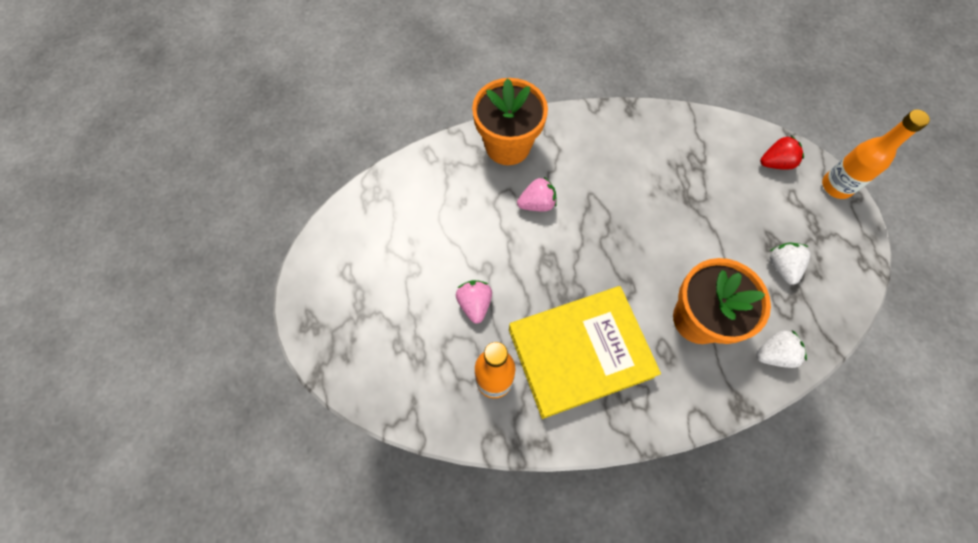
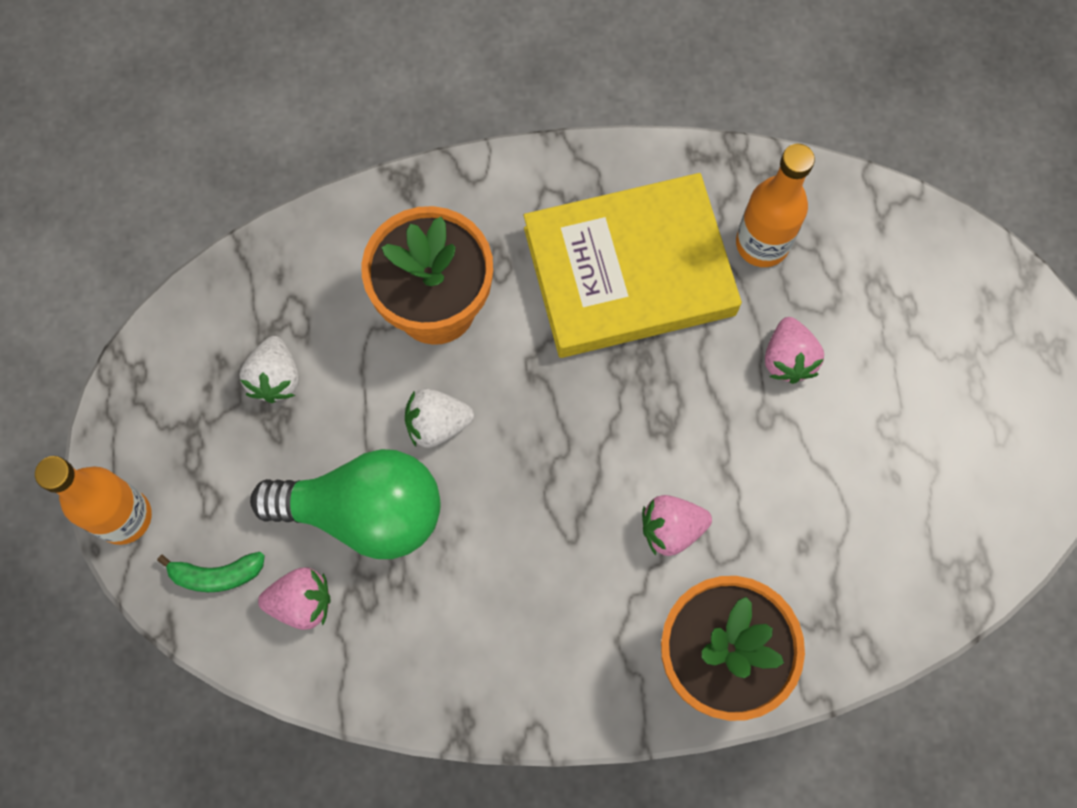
camera: 175 degrees left, 5 degrees up
(707, 199) = (365, 512): none -> green light bulb
(726, 154) = (302, 602): none -> pink strawberry
(774, 354) = (335, 246): white strawberry -> white strawberry (437, 424)
(775, 163) = (217, 575): red strawberry -> green banana

